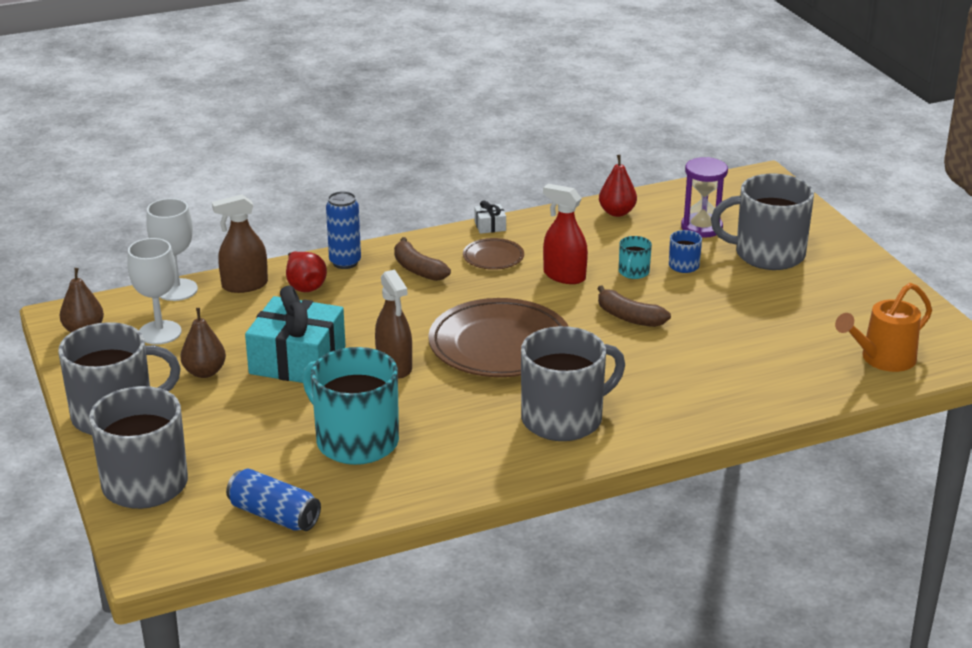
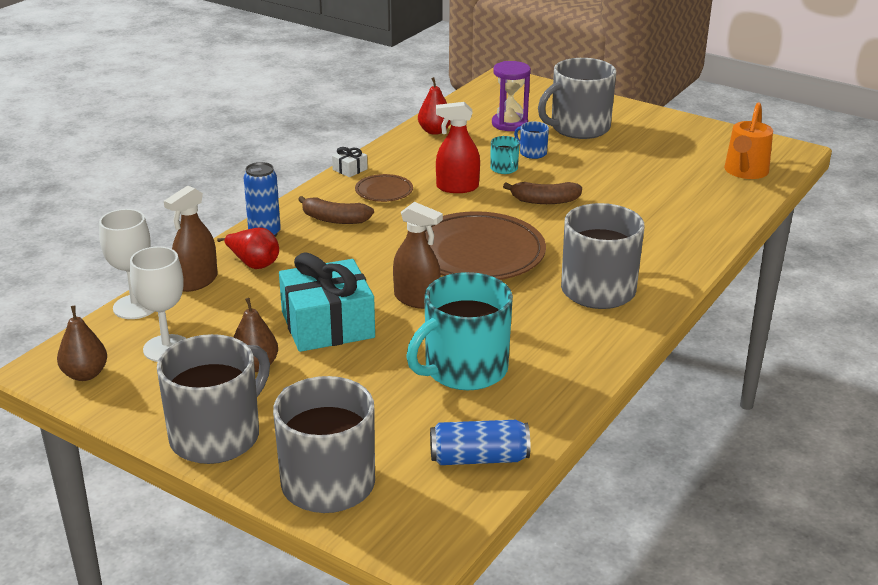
camera: 35 degrees left, 0 degrees up
(355, 441) = (464, 369): turquoise mug -> turquoise mug turned 45 degrees counterclockwise

